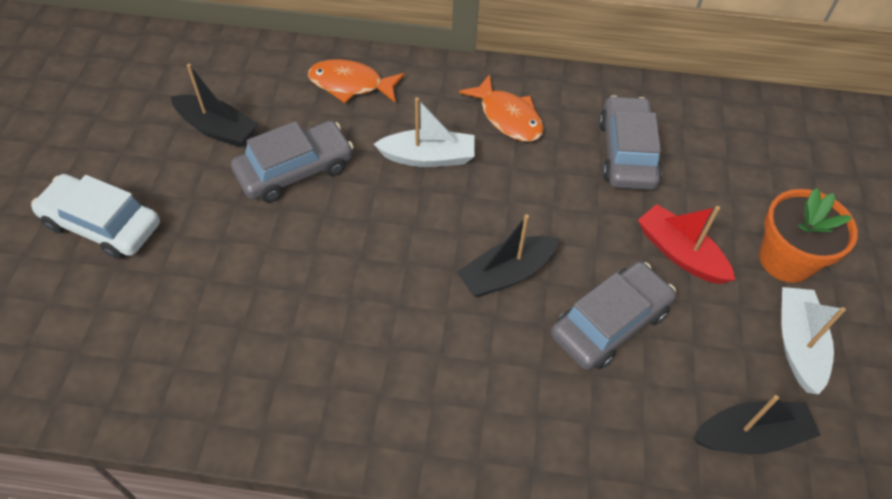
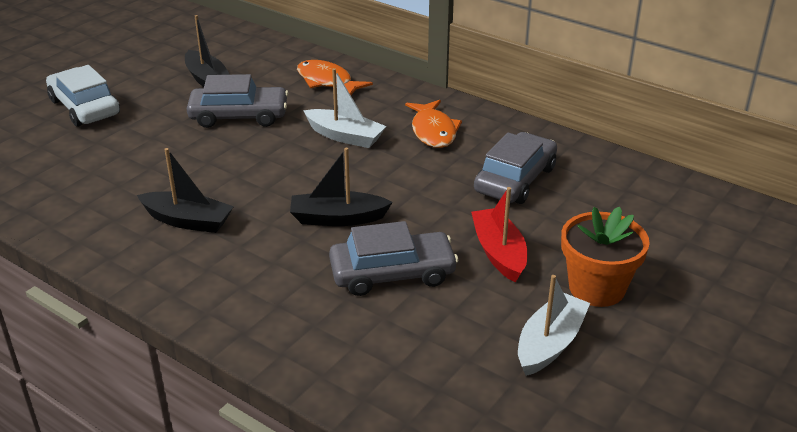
camera: 30 degrees right, 20 degrees down
(750, 435) = (443, 382): black boat -> black boat (187, 221)

